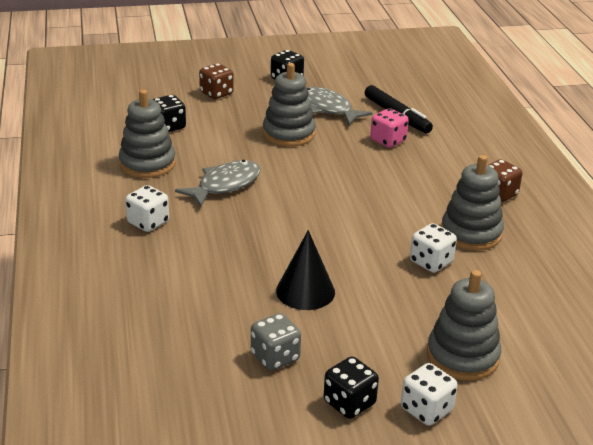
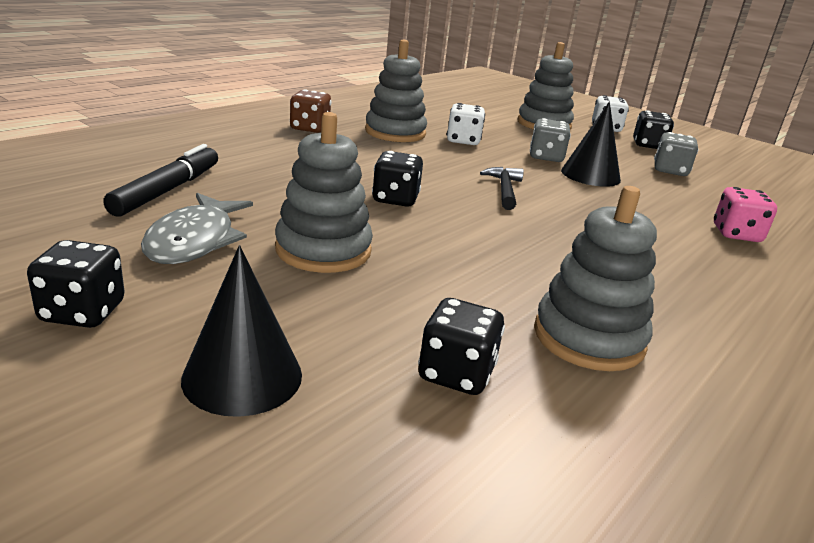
camera: 130 degrees left, 5 degrees down
(148, 222) = (678, 277): white dice -> none
(216, 93) = (242, 376): brown dice -> black cone
(225, 185) = (523, 255): grey fish -> none
(312, 227) = (504, 189): none -> black hammer
(331, 177) = (395, 199): none -> black dice
(362, 290) = (546, 157): none -> grey dice
(388, 141) = (256, 185): pink dice -> pink dice (736, 234)

